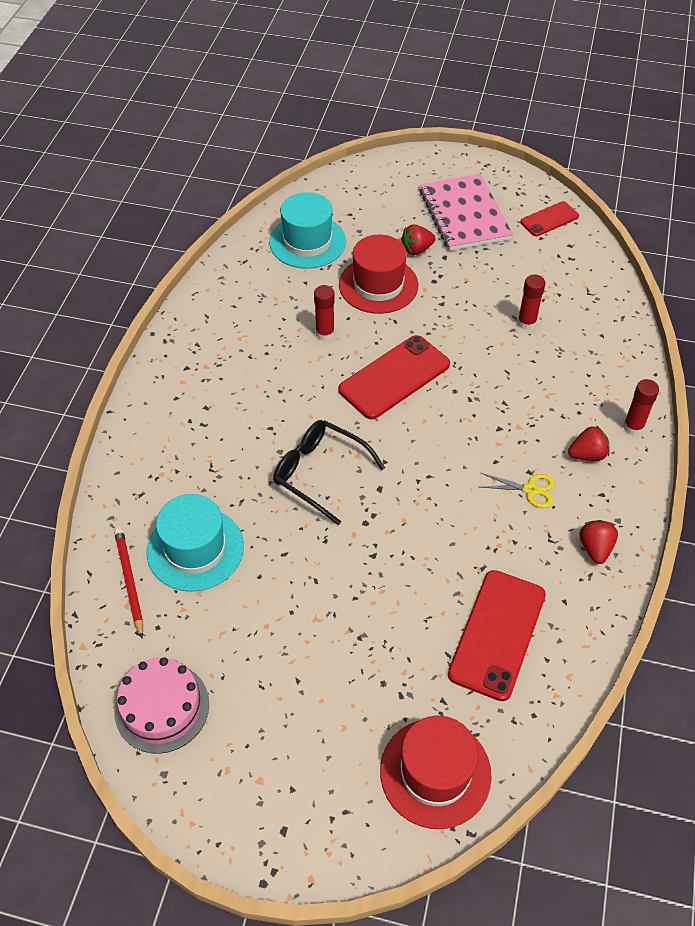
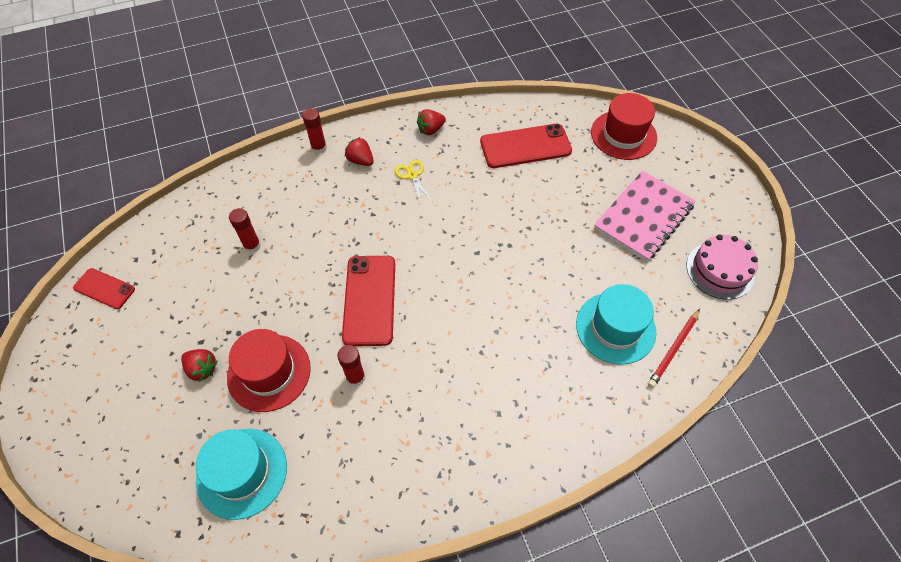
camera: 125 degrees left, 5 degrees up
(319, 473) = (494, 294): black glasses -> none
(394, 377) = (369, 300): red phone -> red phone turned 75 degrees clockwise
(464, 215) = (129, 357): pink notebook -> pink notebook (643, 217)

